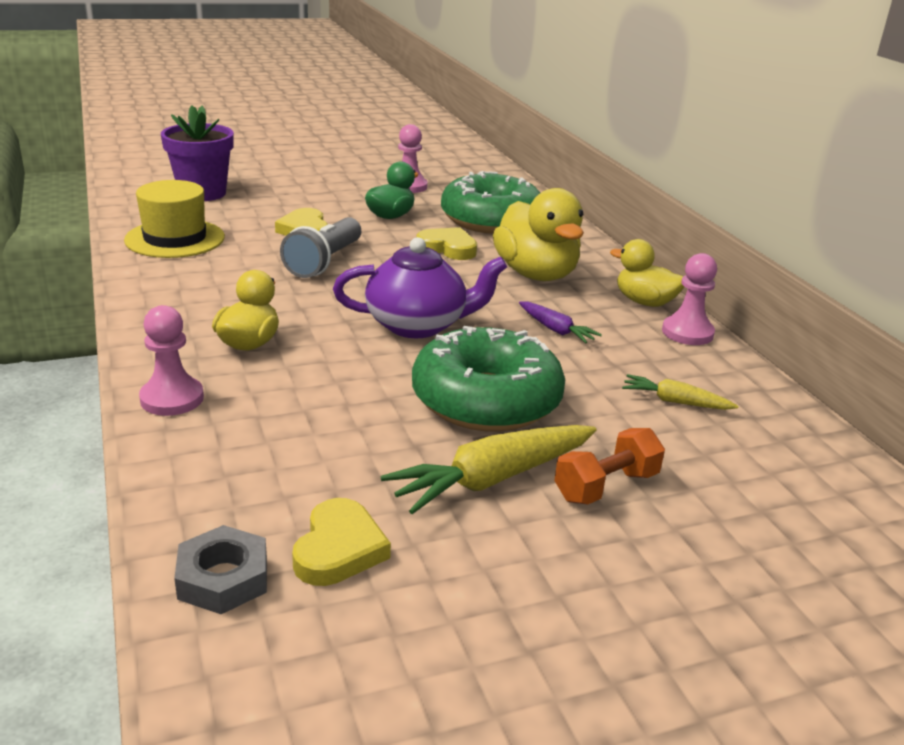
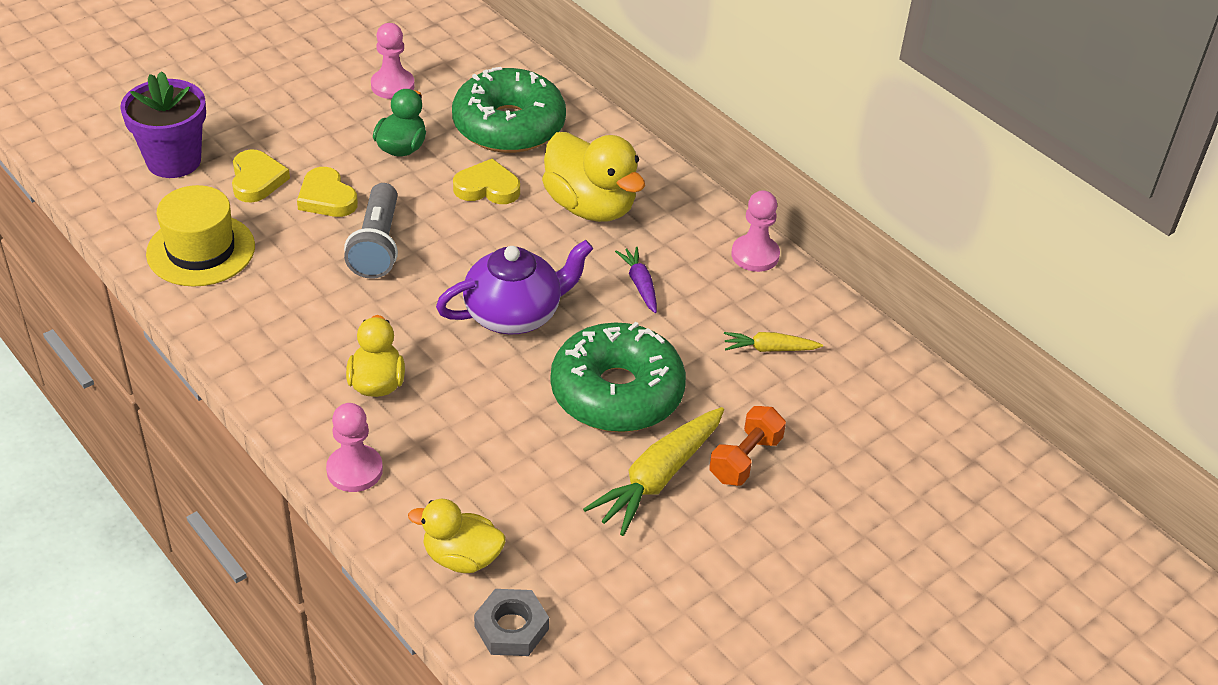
camera: 20 degrees left, 15 degrees up
(339, 549) = (578, 578): yellow heart -> yellow heart (257, 180)
(556, 330) = (640, 284): purple carrot -> purple carrot turned 135 degrees counterclockwise
(644, 302) = (705, 221): yellow duck -> yellow duck (462, 557)

